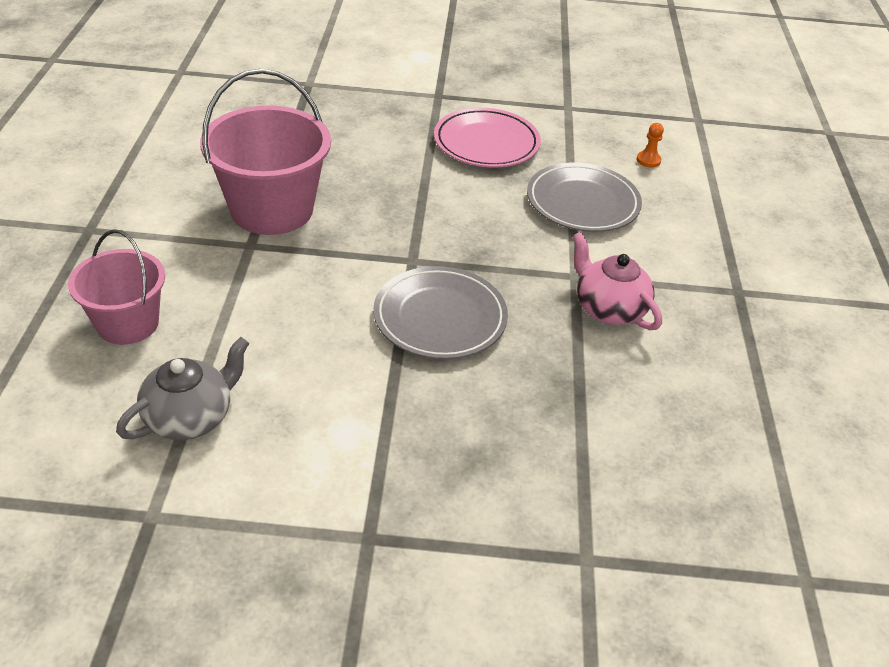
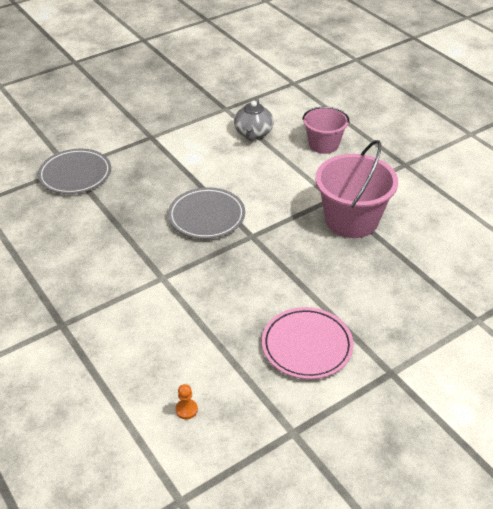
camera: 145 degrees right, 0 degrees up
(582, 202) = (200, 334): grey plate -> grey plate (75, 175)
(608, 309) = (129, 268): pink teapot -> none

